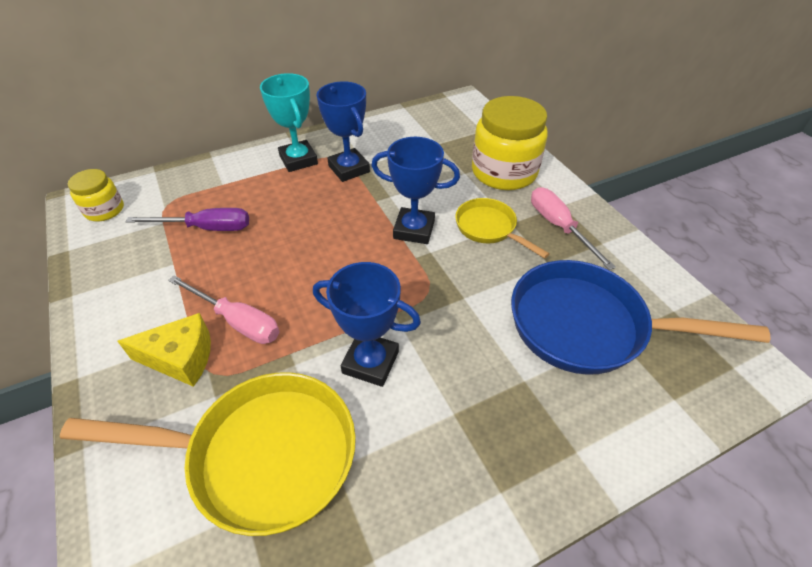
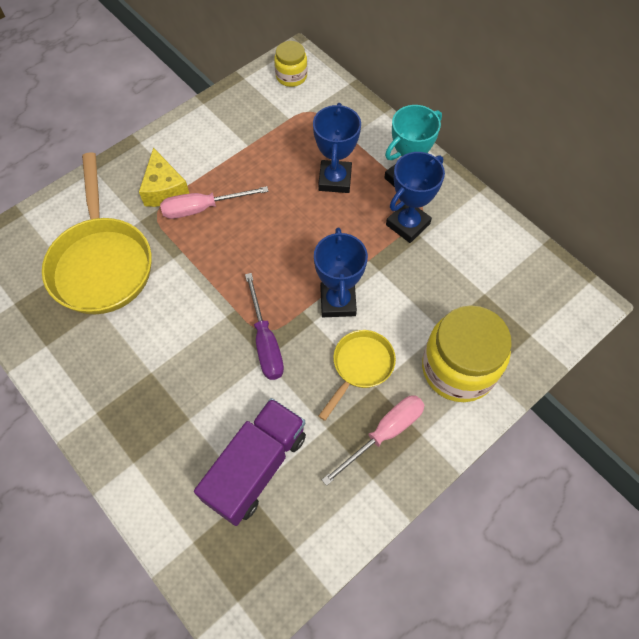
camera: 75 degrees right, 15 degrees up
(206, 228) = (291, 149): purple screwdriver -> purple screwdriver (265, 341)
(237, 321) = (203, 208): pink screwdriver -> pink screwdriver turned 60 degrees clockwise
(370, 362) = (184, 306): blue trophy -> blue trophy (335, 179)
(588, 326) = (256, 467): blue pan -> purple truck

